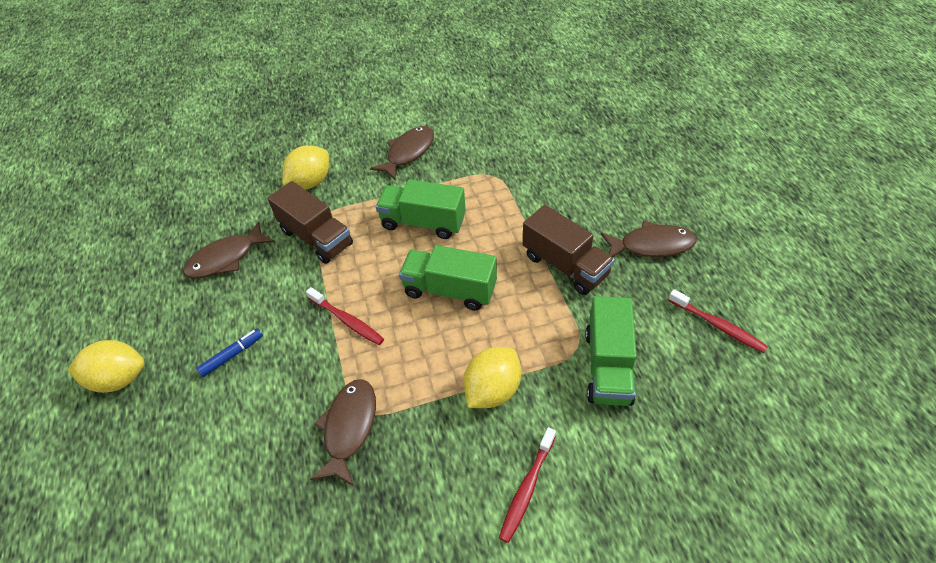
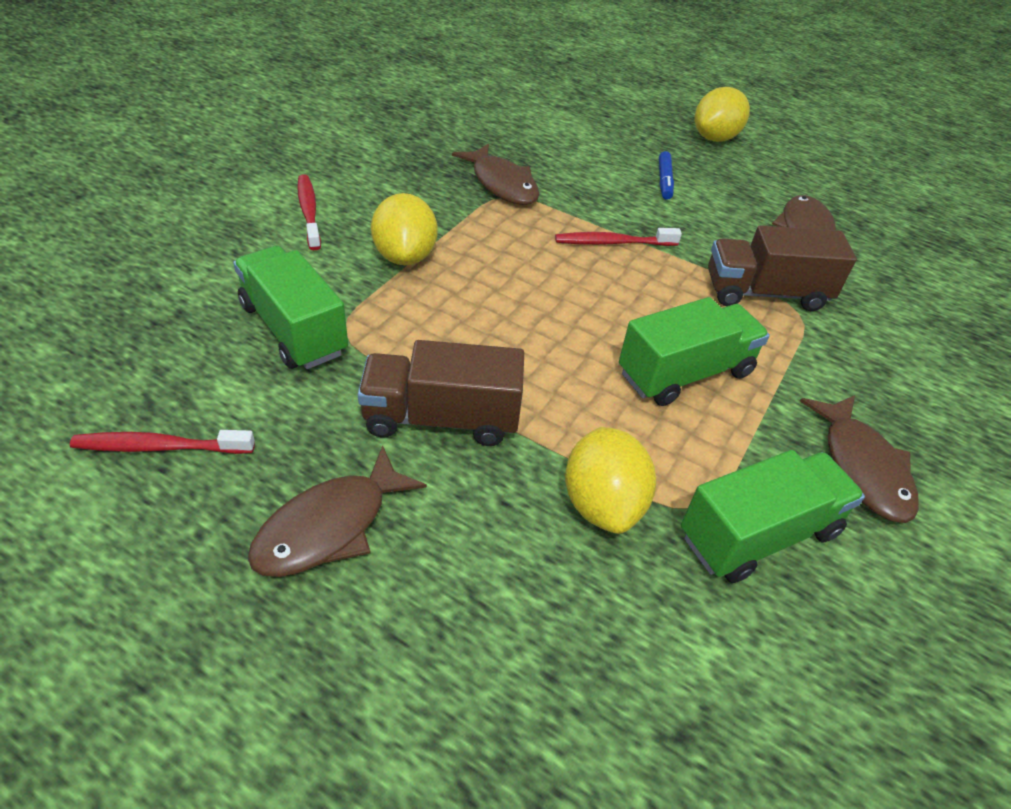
camera: 130 degrees right, 5 degrees down
(310, 182) = (885, 347): yellow lemon -> yellow lemon (602, 503)
(450, 290) = (551, 316): green truck -> green truck (758, 534)

